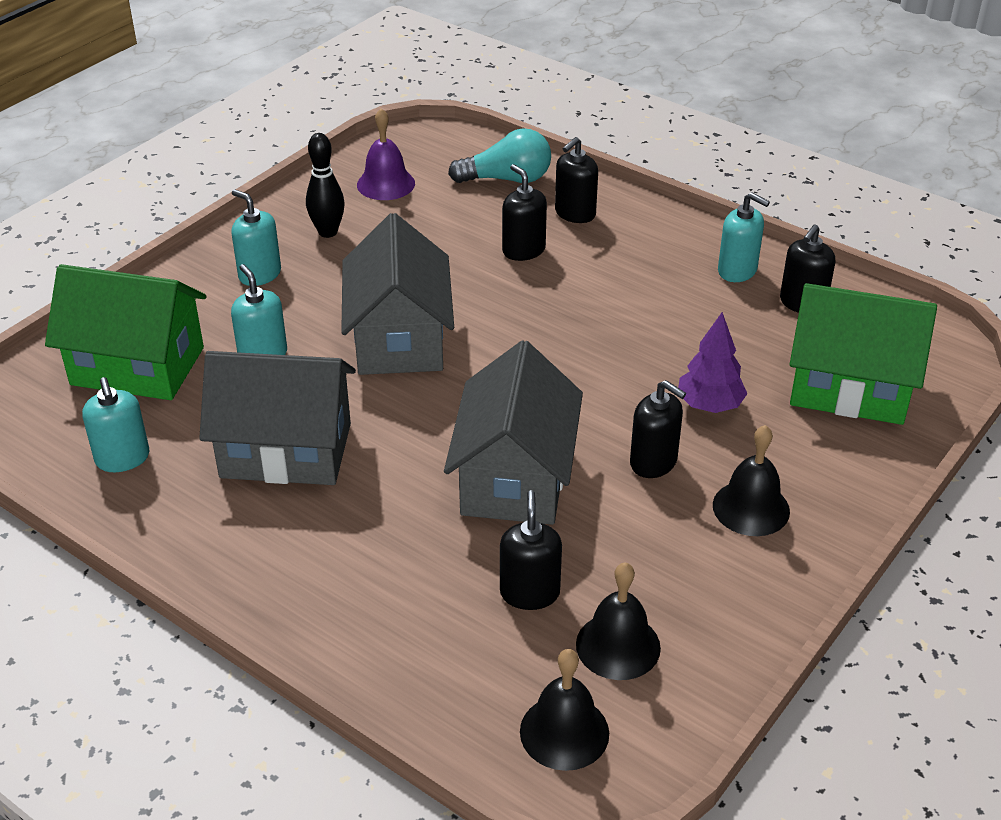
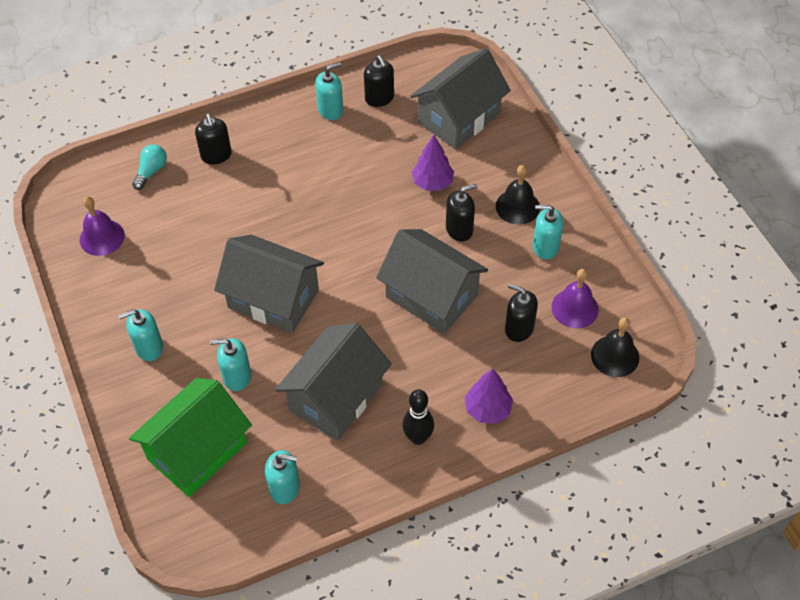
camera: 60 degrees left, 15 degrees up
(328, 232) = (131, 291): black bowling pin -> black bowling pin (418, 438)
(362, 611) = (487, 409): none -> purple tree
(507, 179) = (151, 171): turquoise light bulb -> turquoise light bulb, size x0.66
(523, 250) = (233, 198): black soap dispenser -> none
(618, 646) = (575, 308): black bell -> purple bell
(704, 567) = (545, 247): none -> turquoise soap dispenser
(849, 388) = (459, 118): green house -> grey house

